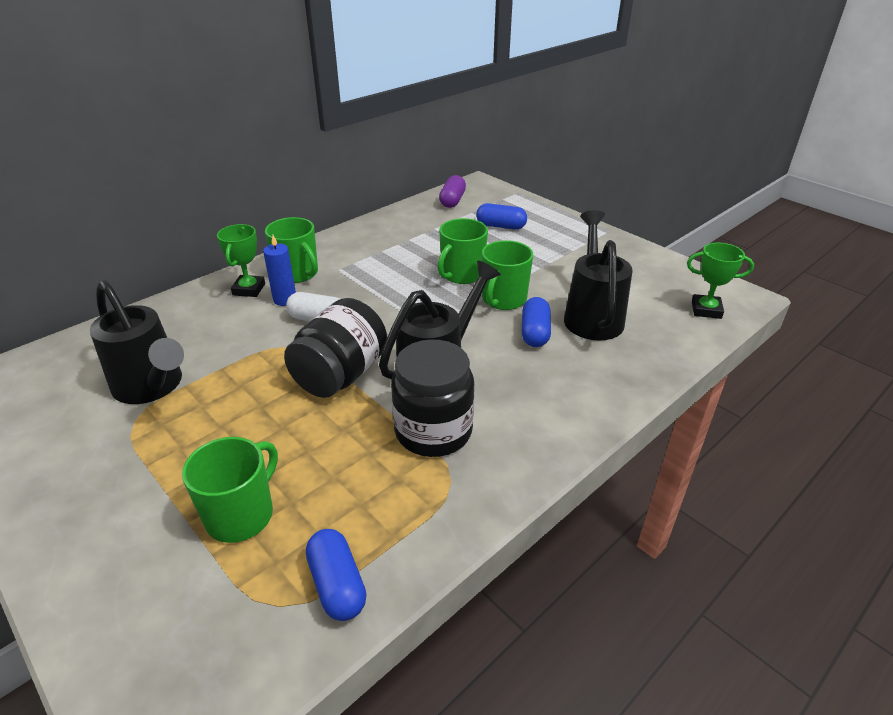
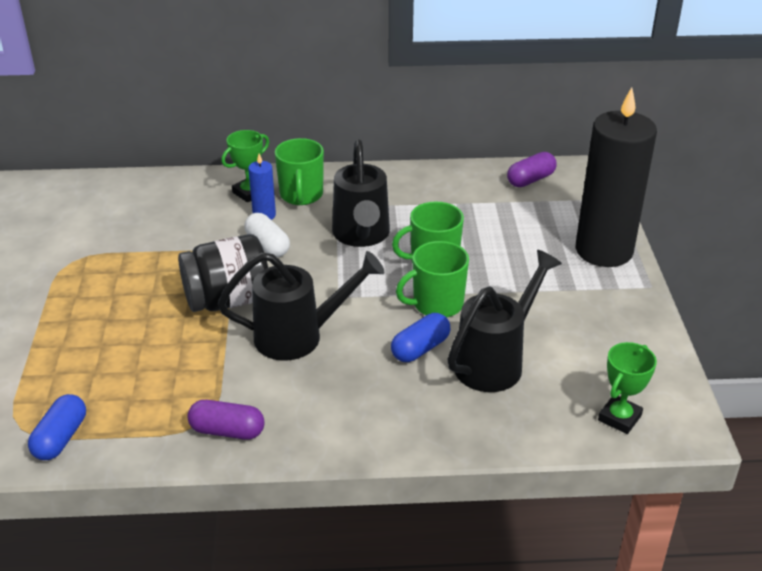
camera: 40 degrees right, 0 degrees up
(152, 387) = (105, 242): black watering can -> black watering can (361, 236)
(241, 515) = (60, 362): green mug -> none
(433, 431) = (235, 380): black jar -> none
(482, 474) = (227, 431): none -> purple capsule
(501, 226) = (540, 229): blue capsule -> none
(555, 222) = (604, 250): none -> black candle
(706, 310) = (619, 418): green trophy -> green trophy turned 75 degrees clockwise

